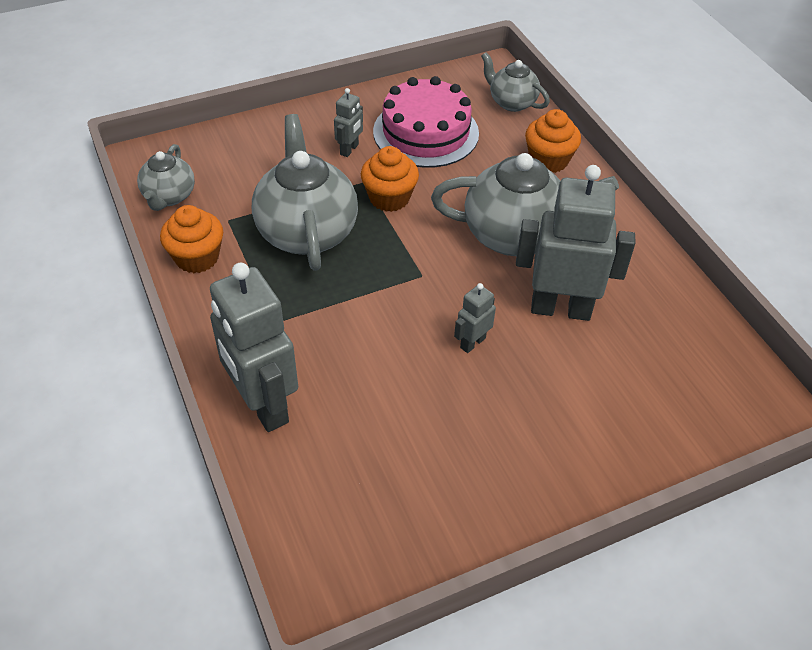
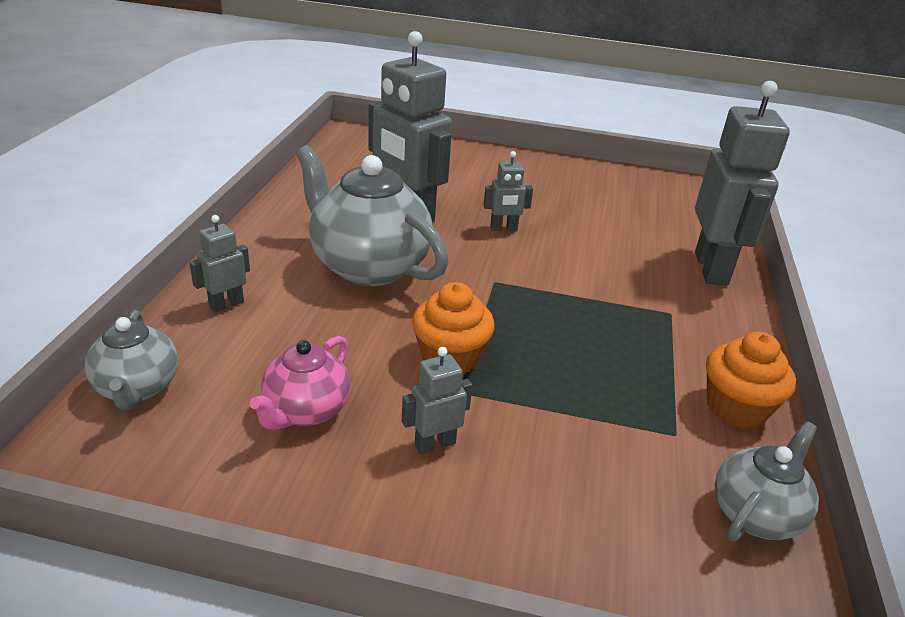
camera: 145 degrees left, 15 degrees down
(306, 231) = (581, 371): grey teapot -> none
(426, 132) = (305, 411): pink cake -> pink teapot
(548, 160) = (226, 304): orange cupcake -> grey robot

